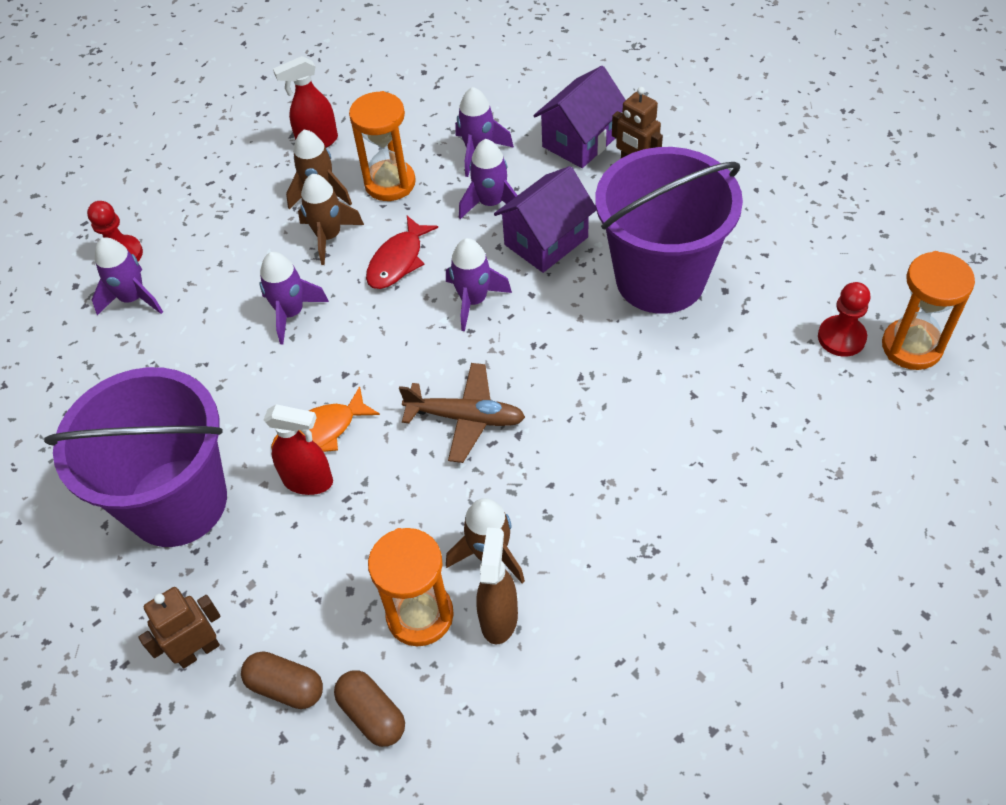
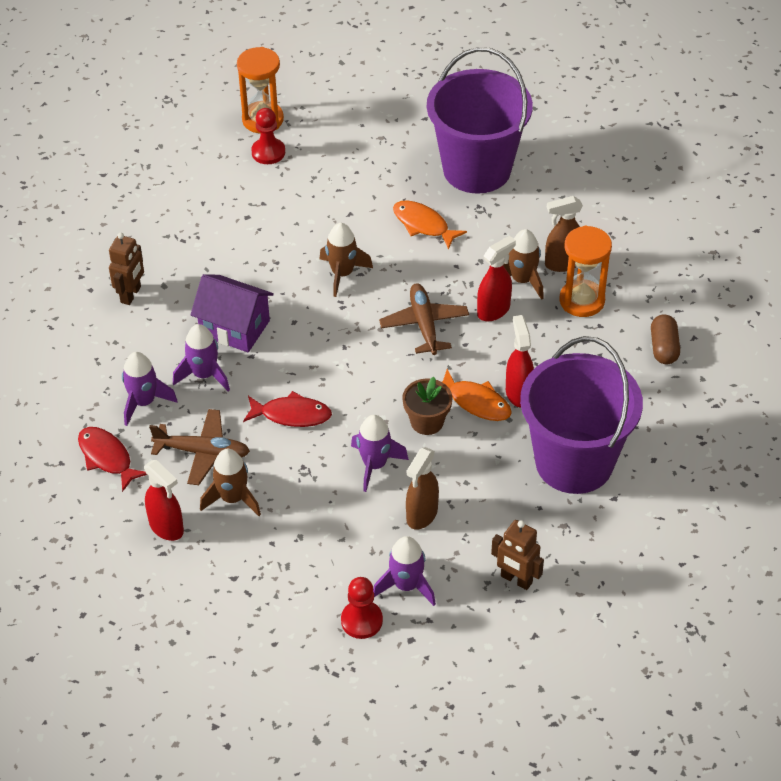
camera: 115 degrees left, 5 degrees down
(198, 651) = (668, 401): brown robot -> brown robot (516, 580)
(204, 335) = (421, 515): none -> brown spray bottle
(320, 376) = (427, 422): none -> brown flower pot
(329, 236) = (282, 472): brown rocket -> brown rocket (342, 274)
(372, 714) = (655, 301): brown capsule -> none
(390, 183) = (203, 452): orange hourglass -> brown plane
(424, 116) = (107, 457): none -> red fish
(453, 501) = (494, 310): none -> red spray bottle
(473, 300) = (314, 353): purple rocket -> none
(581, 141) = (108, 337): purple house -> none
(641, 471) = (423, 225): none -> orange fish
(660, 279) = (249, 253): purple bucket -> purple bucket (477, 169)

